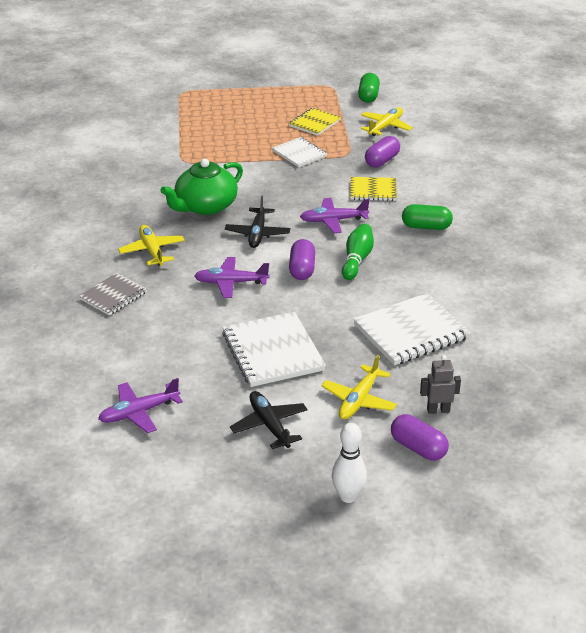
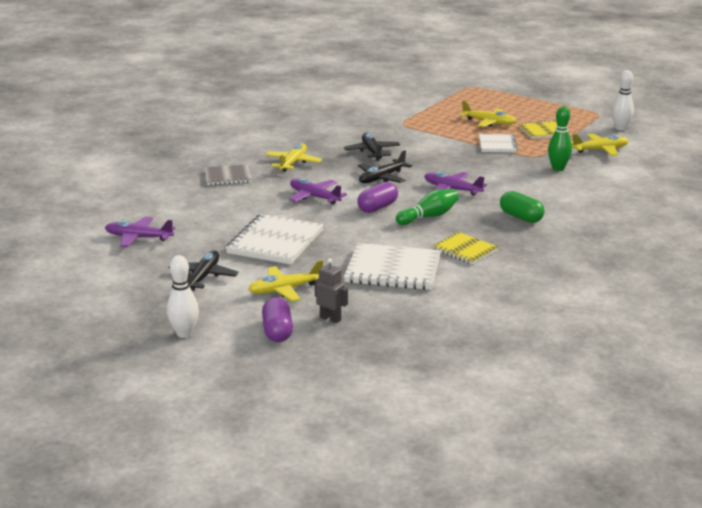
camera: 40 degrees right, 10 degrees down
(205, 206) = (372, 152): green teapot -> black plane
(257, 130) = (489, 122): none -> yellow plane
(368, 96) = (620, 128): green capsule -> white bowling pin
(373, 190) = (517, 183): yellow notebook -> yellow notebook (464, 250)
(382, 161) = (558, 168): purple capsule -> green bowling pin

